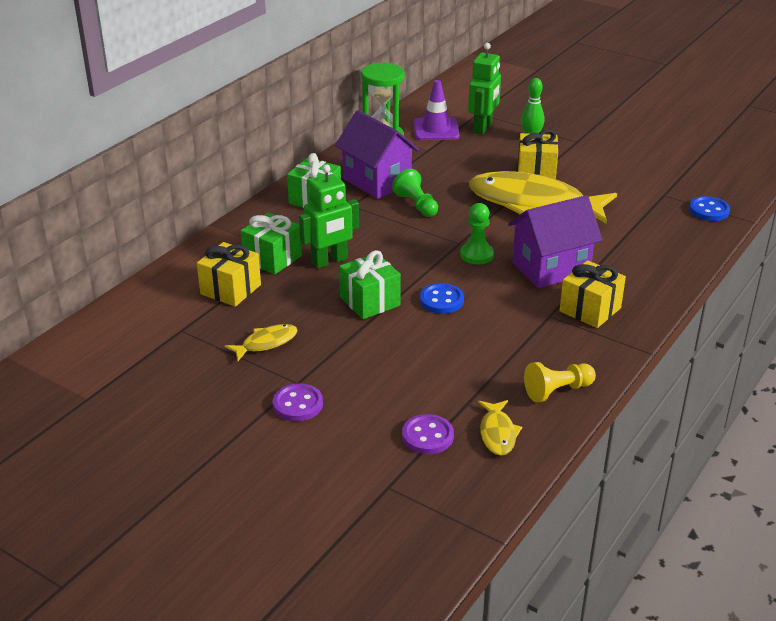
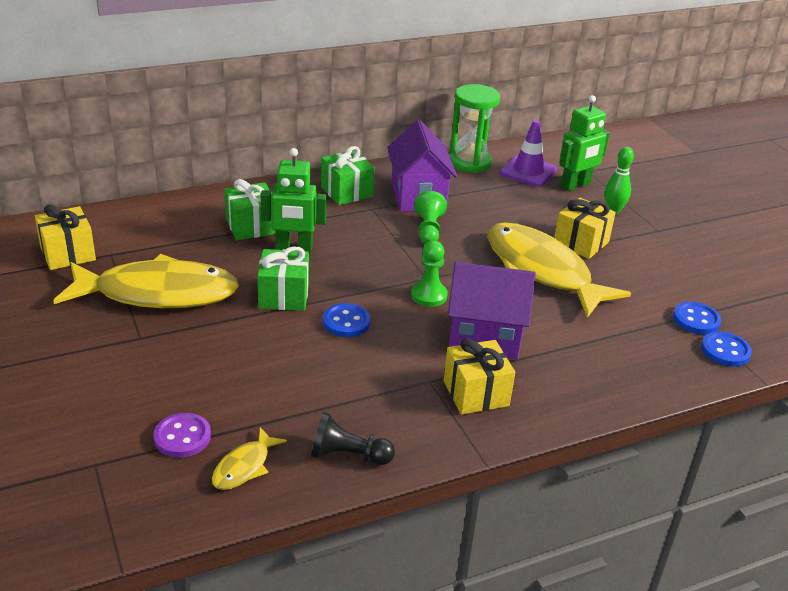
camera: 30 degrees right, 0 degrees up
(230, 289) = (187, 238): yellow gift -> yellow gift (68, 254)
(266, 343) = (158, 293): yellow fish -> yellow fish, size x2.35
(298, 404) = (117, 356): purple button -> none
(557, 391) = (348, 455): yellow pawn -> black pawn
(669, 197) = (696, 320): none -> blue button

